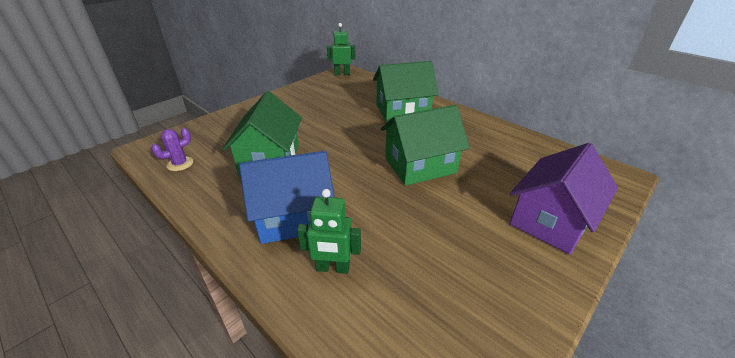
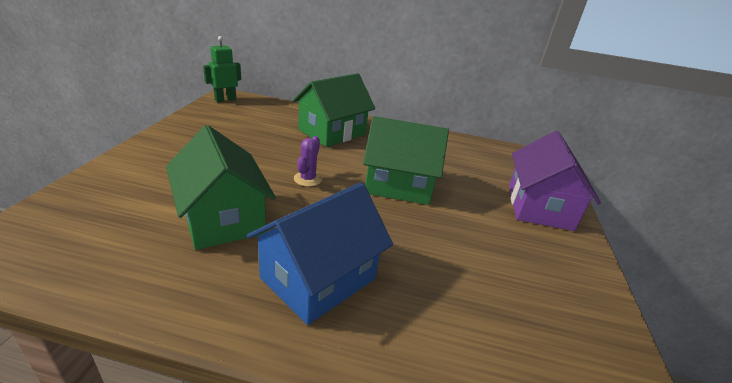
camera: 35 degrees left, 5 degrees down
(180, 164) = (79, 259): purple cactus -> purple cactus (308, 179)
(333, 268) = (413, 319): green robot -> none
(420, 165) = (399, 185): green house -> green house turned 60 degrees clockwise

